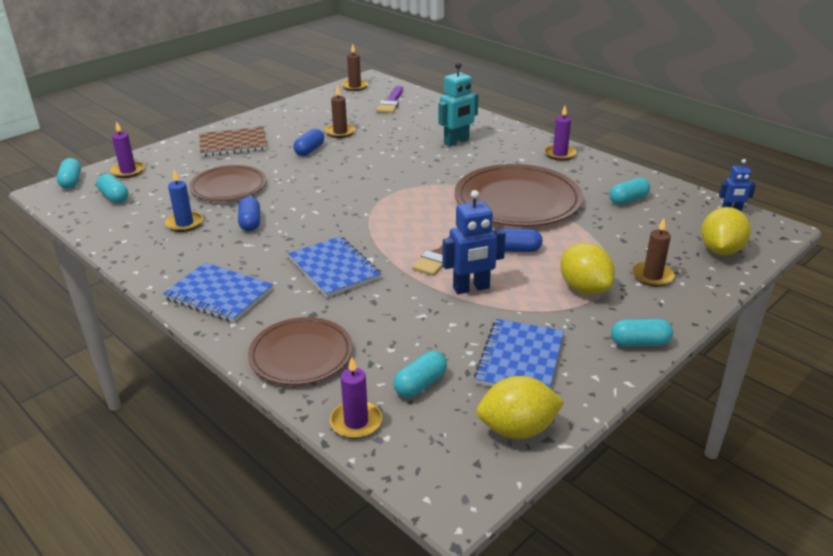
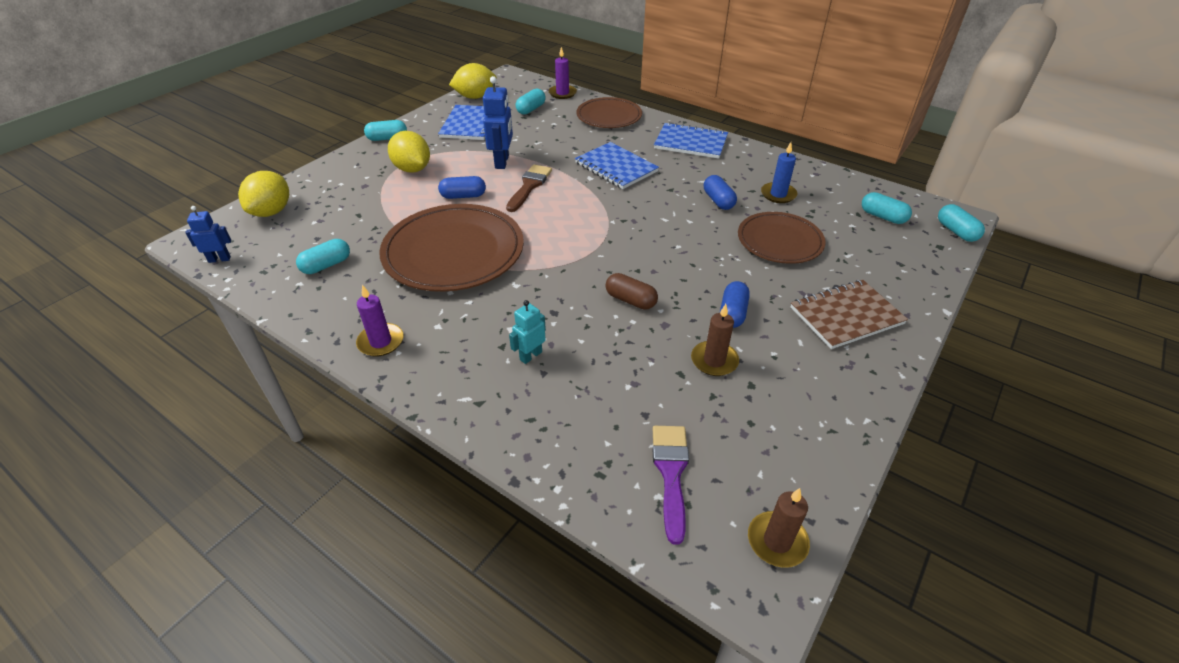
camera: 170 degrees right, 10 degrees up
(128, 171) = (917, 252): purple candle -> none
(378, 161) = (630, 300): none -> brown capsule
(456, 142) = (530, 355): turquoise robot -> turquoise robot, size x0.60
(471, 288) = (502, 162): blue robot -> blue robot turned 120 degrees clockwise
(652, 276) = (351, 183): brown candle -> none

